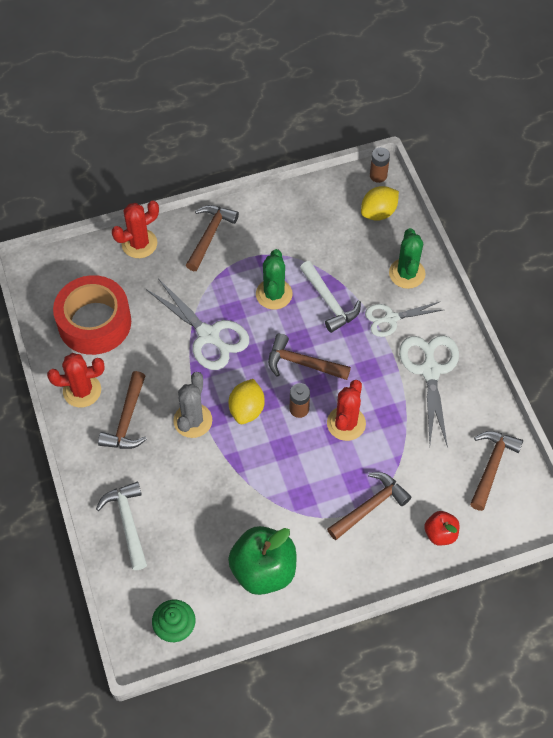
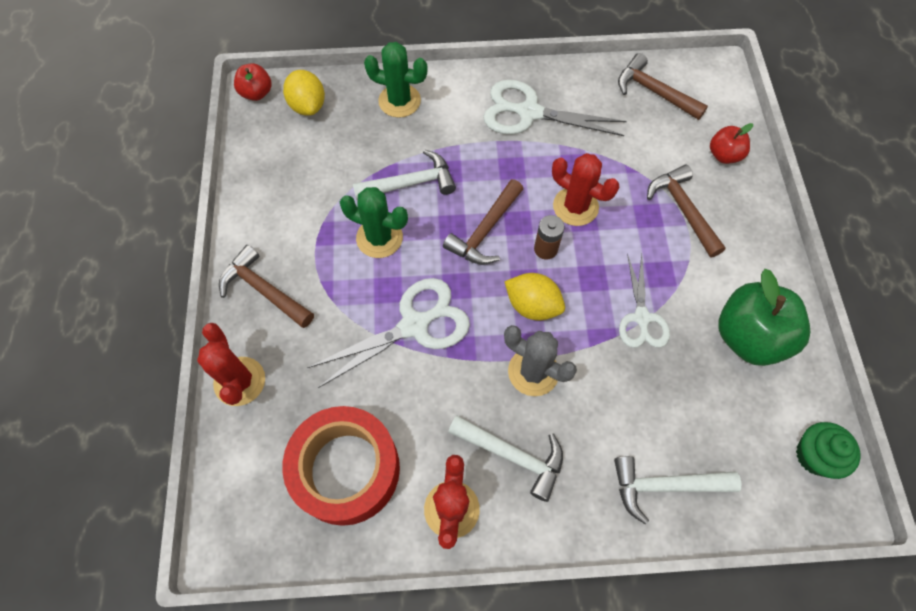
camera: 75 degrees left, 5 degrees up
(127, 420) = (512, 455): brown hammer -> white hammer
(378, 175) = (257, 93): brown battery -> red apple
(391, 318) = (452, 130): white scissors -> white scissors (641, 317)

